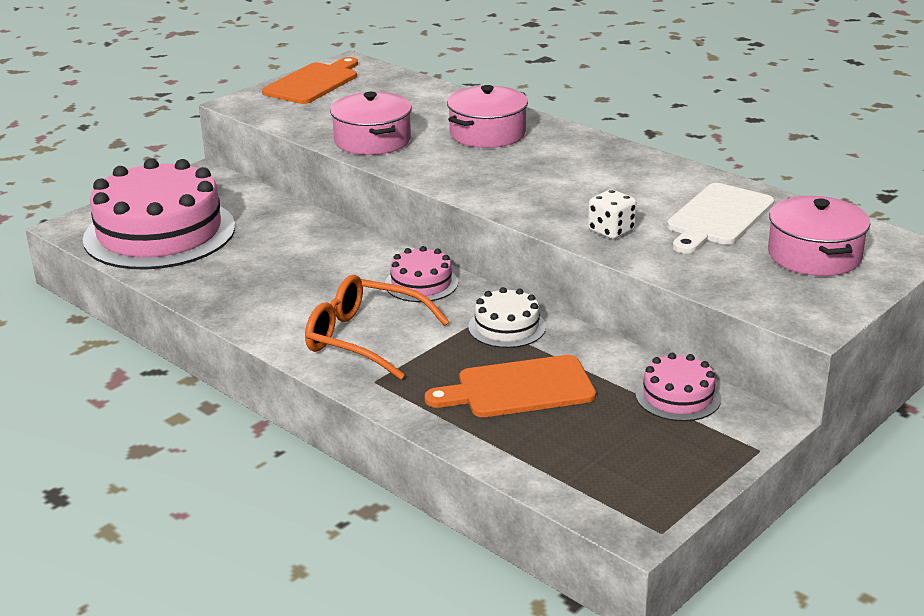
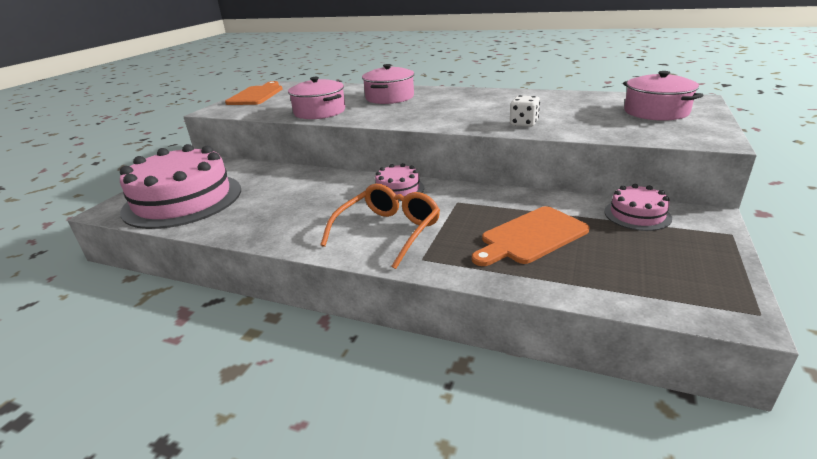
camera: 20 degrees left, 0 degrees up
(364, 338) = (388, 231): orange glasses -> orange glasses turned 120 degrees clockwise
(507, 327) = (480, 201): white cake -> none
(717, 217) = (575, 106): white cutting board -> none

